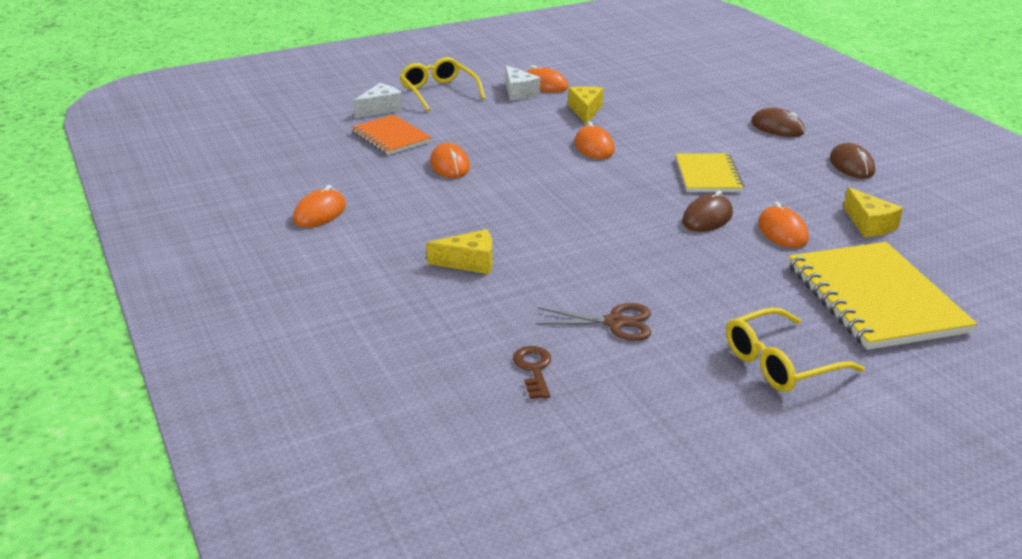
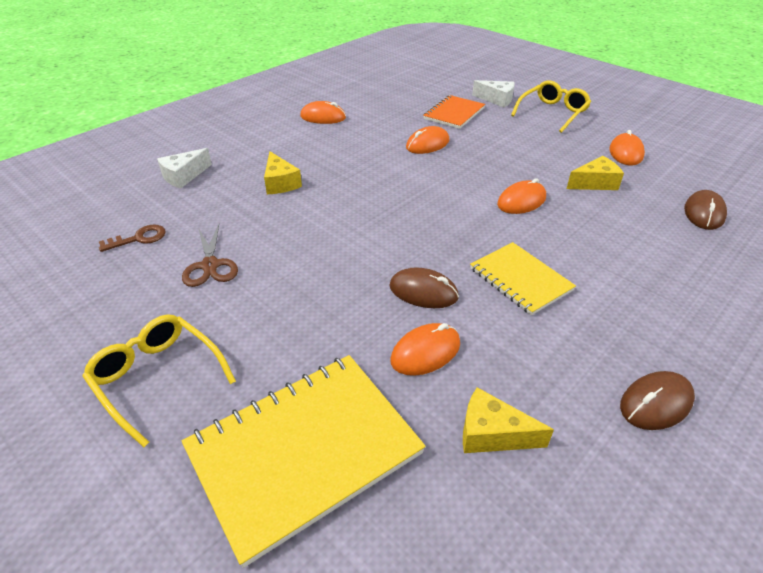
camera: 70 degrees right, 10 degrees up
(518, 92) = (594, 144): white cheese -> white cheese (184, 176)
(708, 175) = (520, 279): yellow notebook -> yellow notebook turned 75 degrees clockwise
(777, 127) = (701, 319): brown mouse -> brown mouse (704, 213)
(869, 224) = (492, 434): yellow cheese -> yellow cheese turned 60 degrees clockwise

